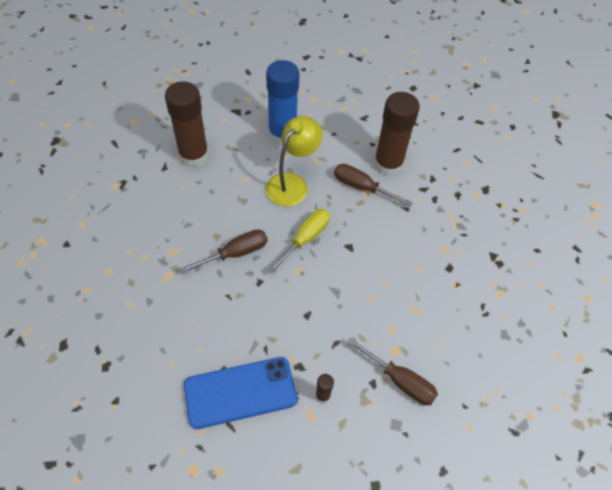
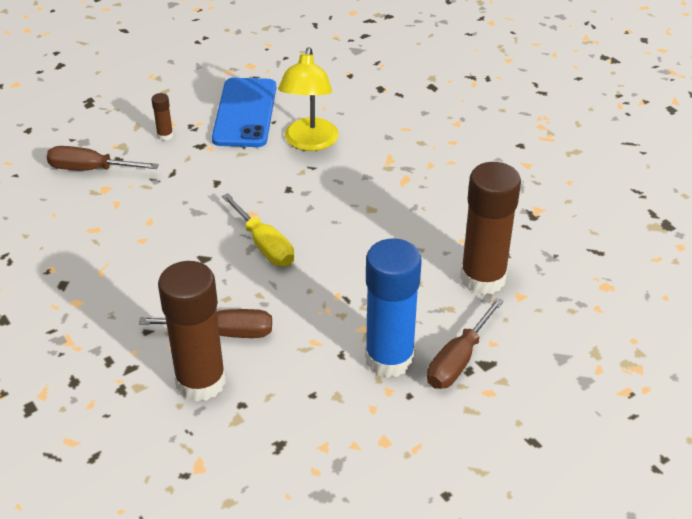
camera: 155 degrees right, 15 degrees down
(235, 253) = (335, 202): brown screwdriver -> brown screwdriver (458, 360)
(240, 392) = (245, 113): blue phone -> blue phone turned 45 degrees counterclockwise
(292, 183) = (324, 298): yellow lamp -> yellow lamp (309, 142)
(305, 239) = (264, 245): yellow screwdriver -> yellow screwdriver turned 45 degrees counterclockwise

